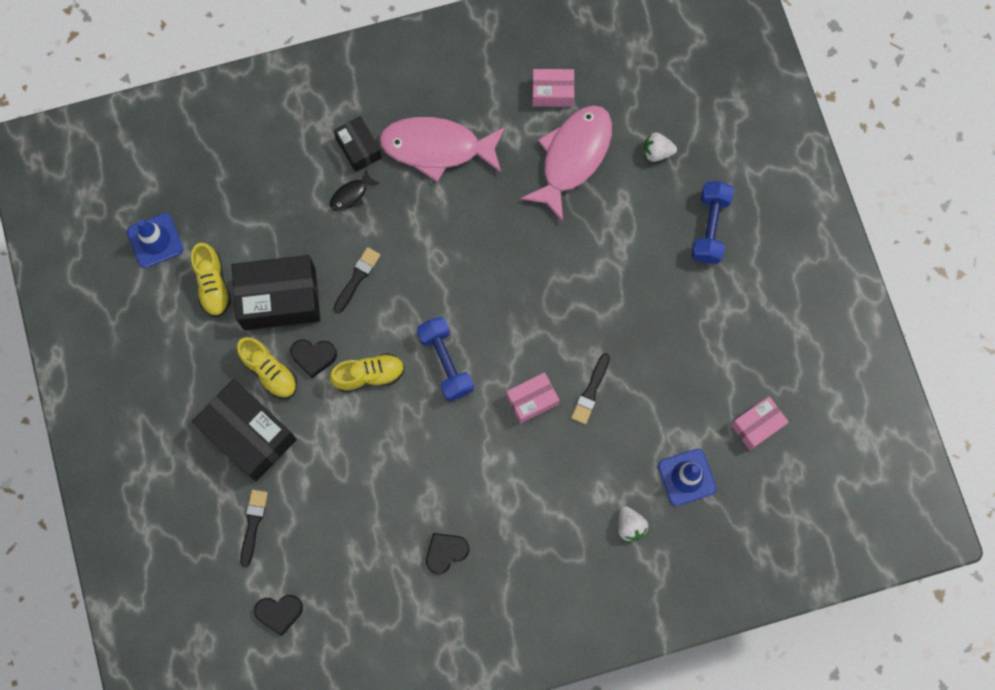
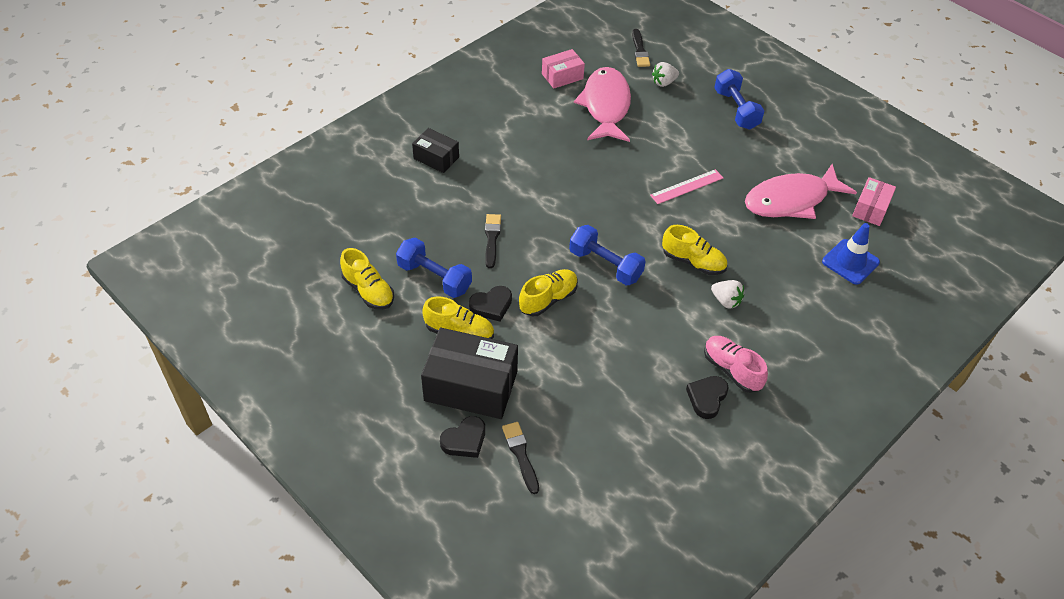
camera: 30 degrees left, 25 degrees down
(155, 240) = (296, 280): blue traffic cone -> none
(279, 299) = (434, 277): black box -> blue dumbbell
(279, 613) = (594, 516): black heart -> black heart (464, 440)
(351, 195) = (450, 188): black fish -> none
(437, 148) = (498, 136): pink fish -> pink fish (791, 200)
(487, 536) = (732, 370): none -> pink shoe
(532, 400) = (693, 262): pink box -> yellow shoe
(587, 306) = (687, 186): none -> pink ruler
(590, 391) = (733, 238): black brush -> black brush (640, 50)
(630, 526) = (837, 312): white strawberry -> white strawberry (726, 301)

